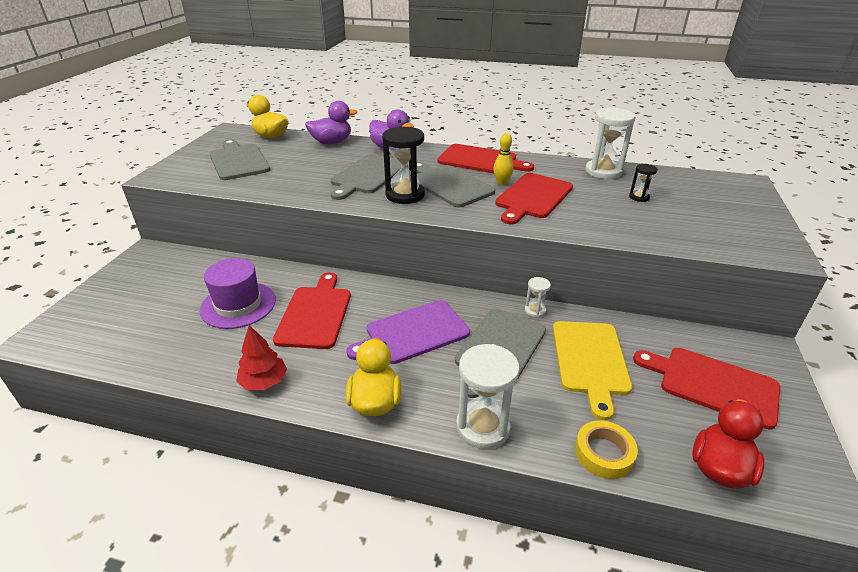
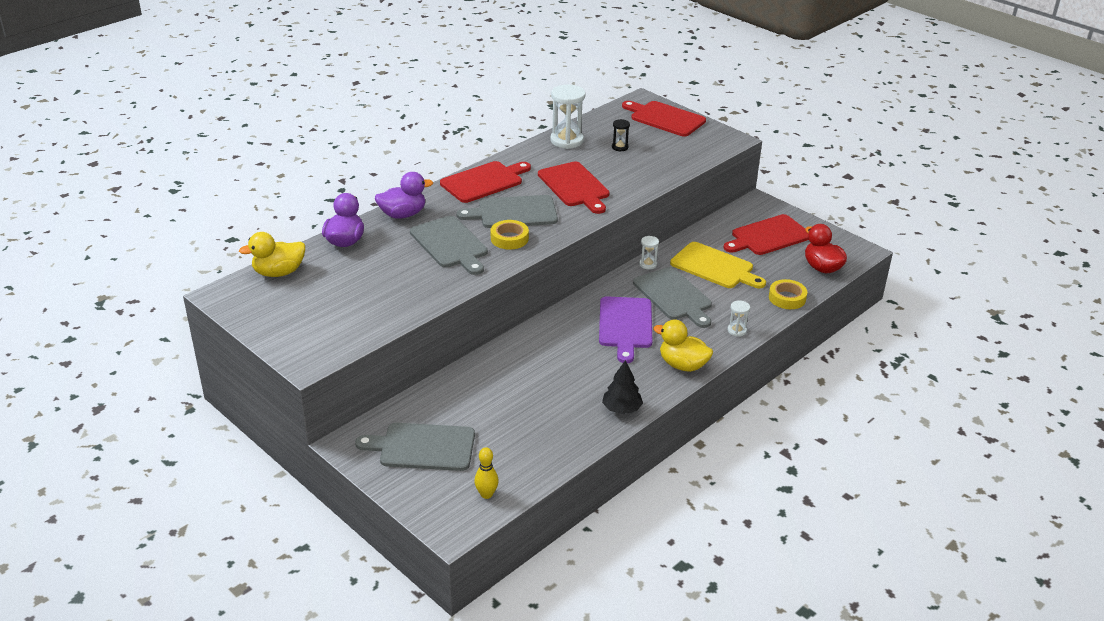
camera: 60 degrees left, 0 degrees up
(238, 161) = (326, 306): grey cutting board -> grey cutting board (422, 447)
(238, 305) = (507, 401): purple hat -> none
(264, 382) = (621, 409): red tree -> black tree
(315, 314) = (559, 364): red cutting board -> red cutting board (665, 118)
(405, 195) = (509, 238): black hourglass -> yellow tape
(483, 426) = (737, 330): white hourglass -> white hourglass, size x0.50
(502, 183) = (537, 189): yellow bowling pin -> yellow bowling pin (486, 494)

